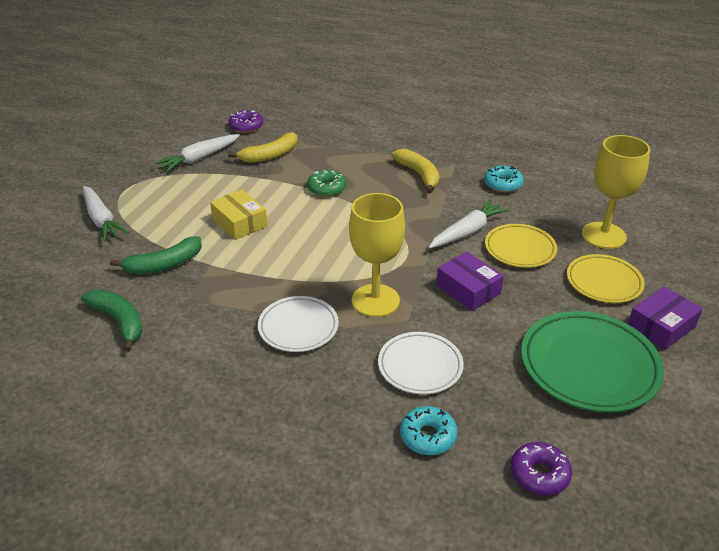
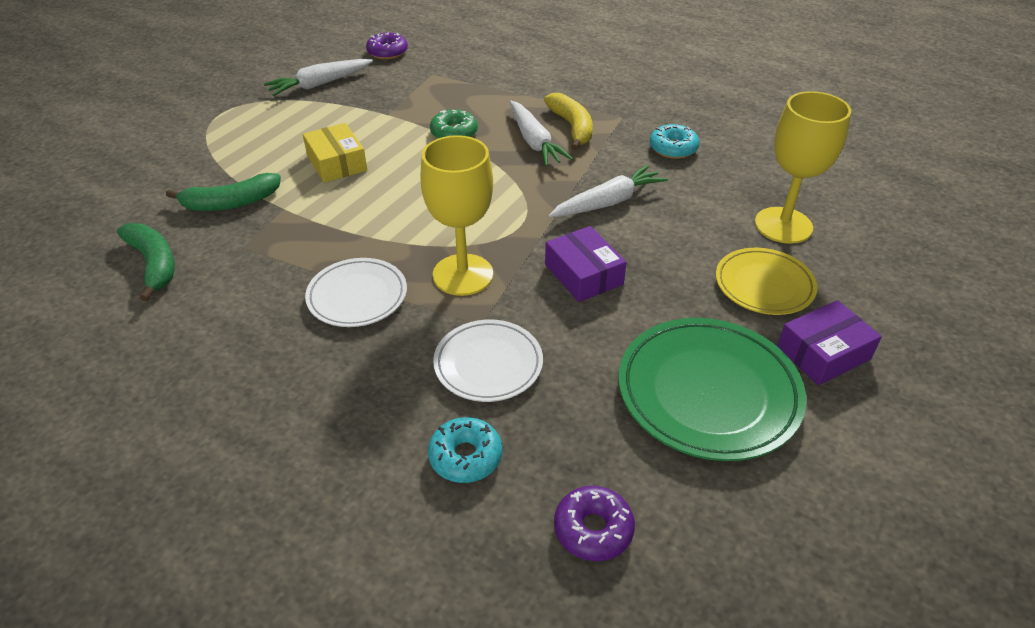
camera: 10 degrees right, 5 degrees up
(101, 220) = (183, 144): white carrot -> white carrot (534, 141)
(270, 155) = (402, 88): yellow banana -> none
(520, 249) = (667, 231): yellow plate -> none

